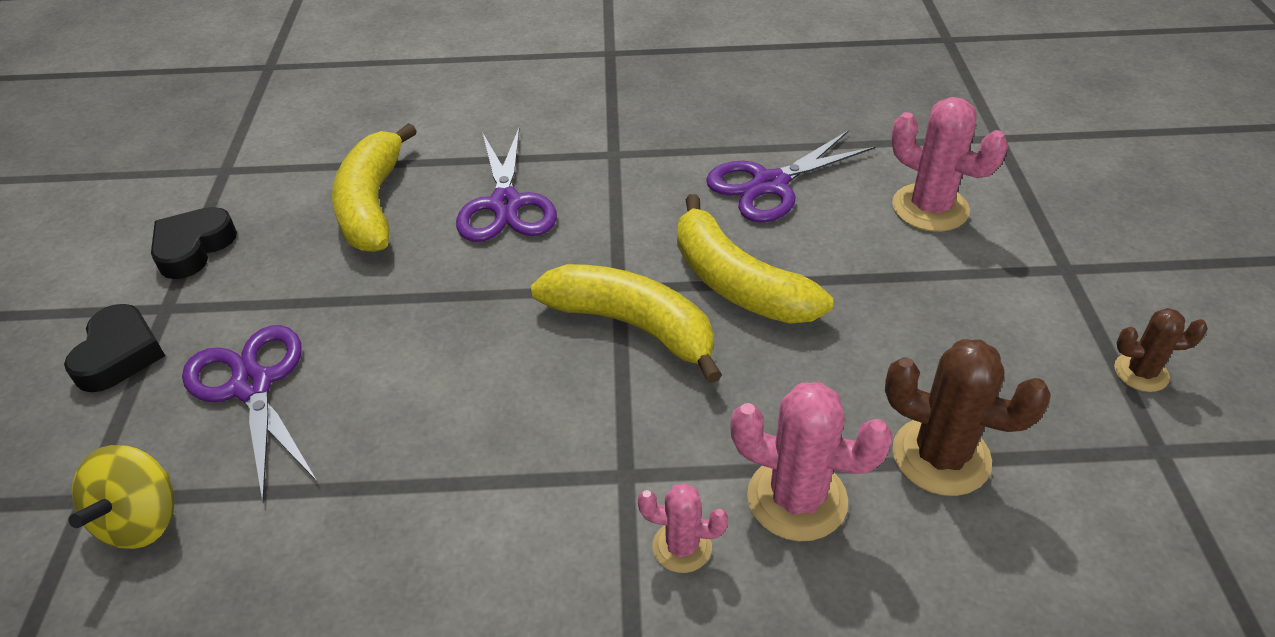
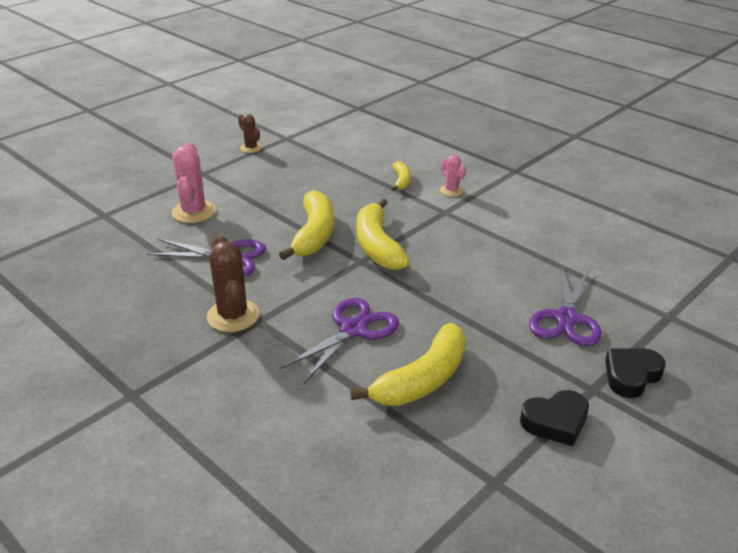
camera: 135 degrees left, 10 degrees down
(141, 520) = (644, 295): yellow spinning top -> none
(797, 499) = (401, 181): pink cactus -> yellow banana
(941, 456) = (344, 166): brown cactus -> brown cactus (233, 316)

